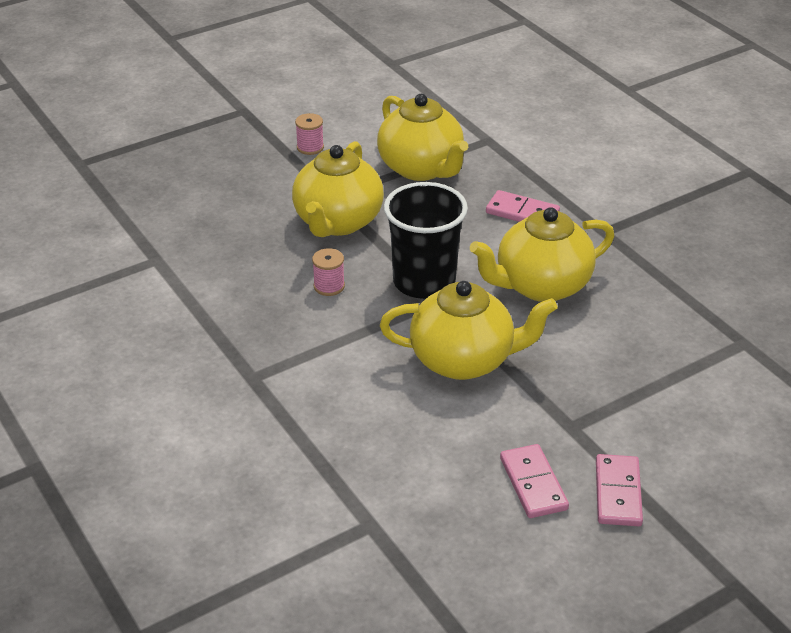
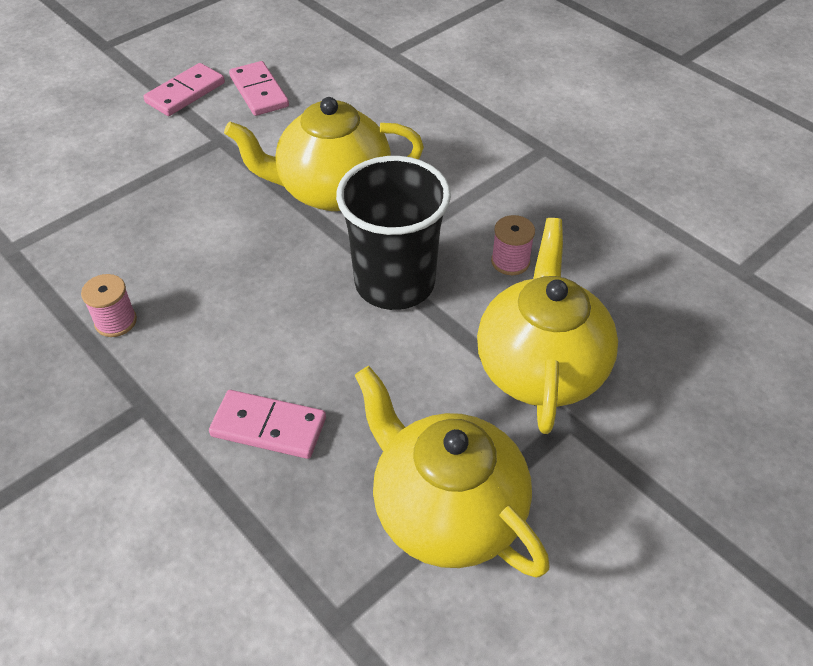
camera: 170 degrees right, 10 degrees up
(310, 147) = (659, 541): pink spool -> pink spool (116, 321)
(541, 286) = (244, 296): yellow teapot -> none
(617, 493) = (185, 93): pink domino -> pink domino turned 45 degrees clockwise

